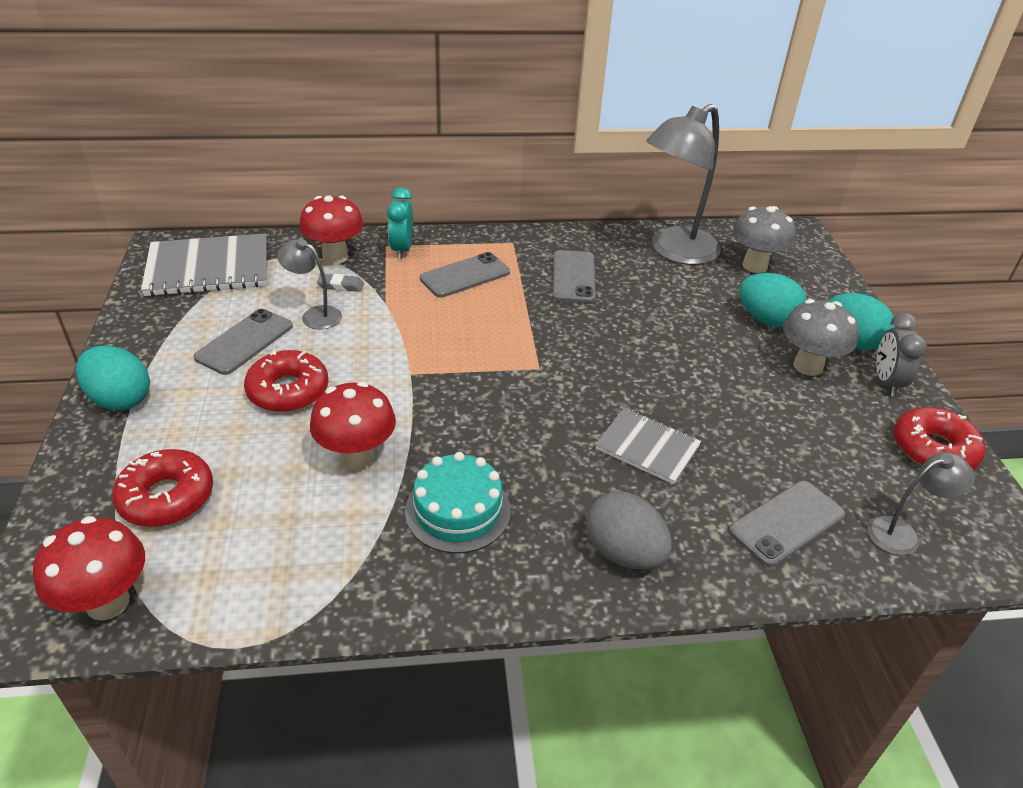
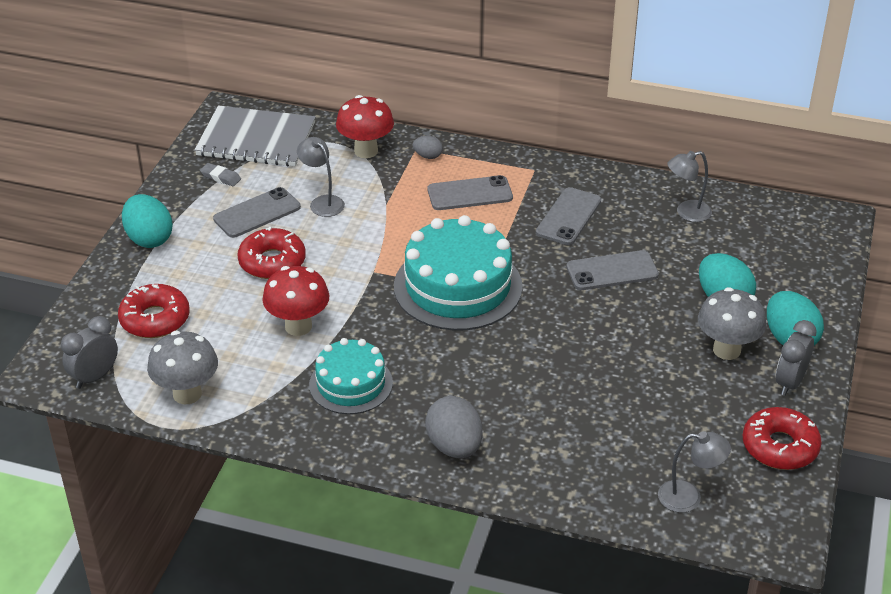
camera: 25 degrees right, 0 degrees up
(108, 602) = (95, 377): red mushroom -> grey clock
(341, 286) = (357, 180): grey eraser -> grey eraser (220, 177)
(402, 250) = (428, 156): turquoise clock -> grey egg
(510, 368) = (458, 286): none -> turquoise cake
(647, 447) = (528, 378): grey notebook -> none
(674, 252) = (686, 213): grey lamp -> grey lamp, size x0.49
(755, 266) = (757, 245): grey mushroom -> grey mushroom (187, 394)
(786, 523) = (598, 463): grey phone -> grey phone (612, 271)

